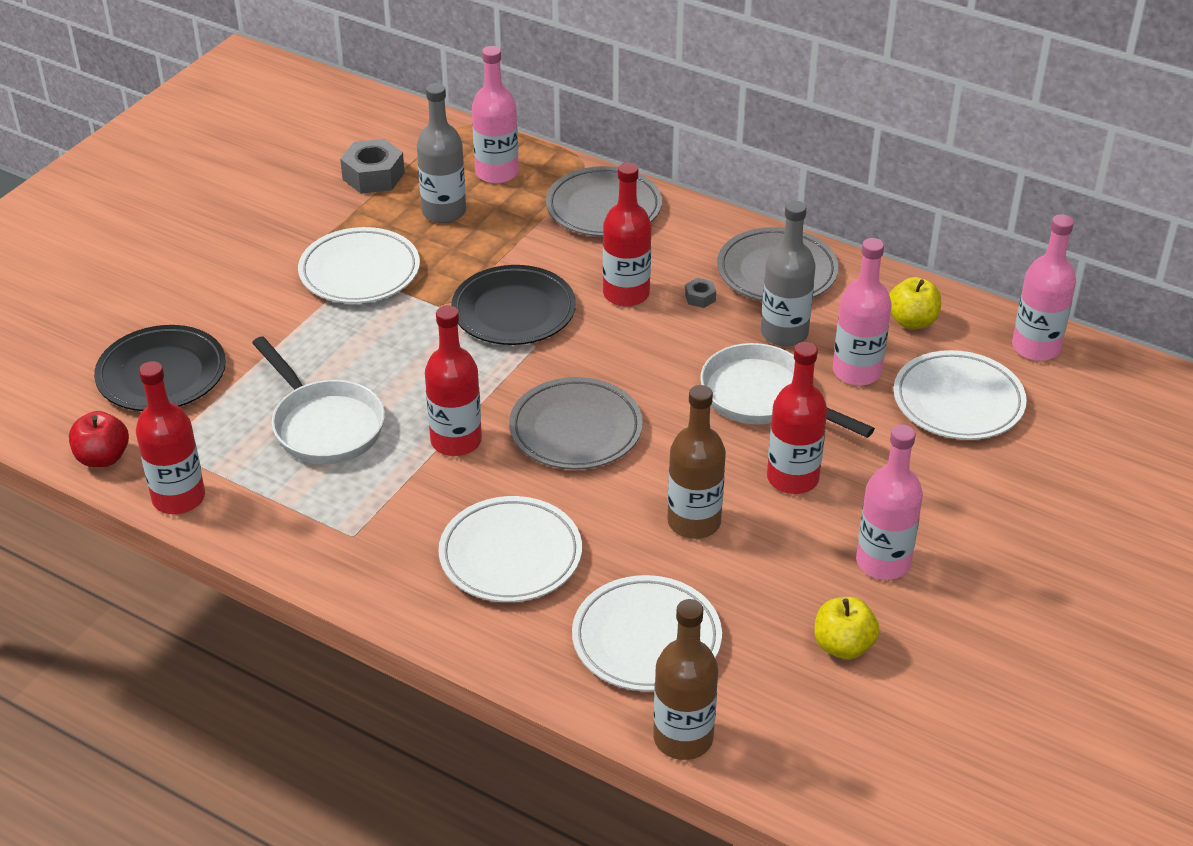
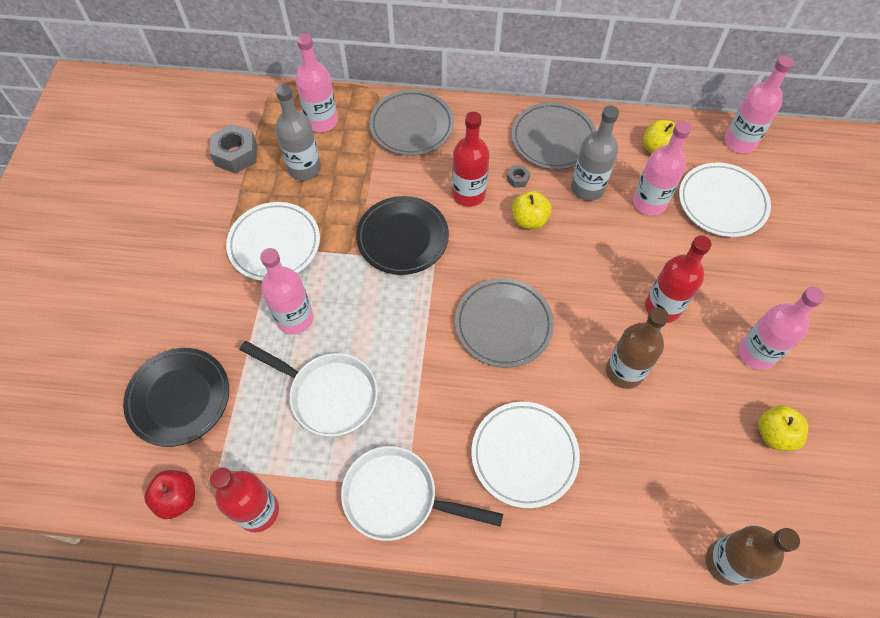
camera: 25 degrees left, 20 degrees up
(335, 346) = (295, 318): none -> pink bottle
(456, 441) = (429, 369): red bottle -> none
(646, 639) = (654, 487): white plate -> none
(684, 341) = (529, 220): none -> yellow apple
(763, 398) = (605, 247): white pan -> white pan (397, 498)

